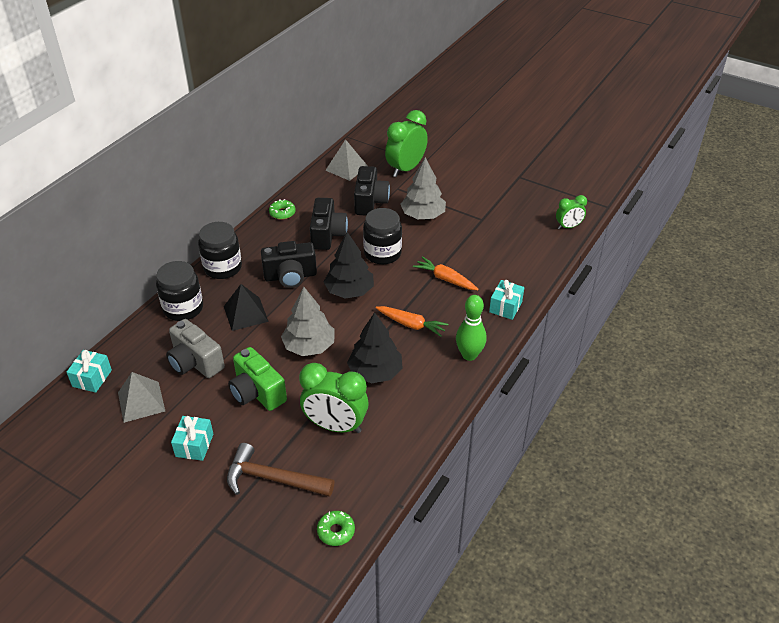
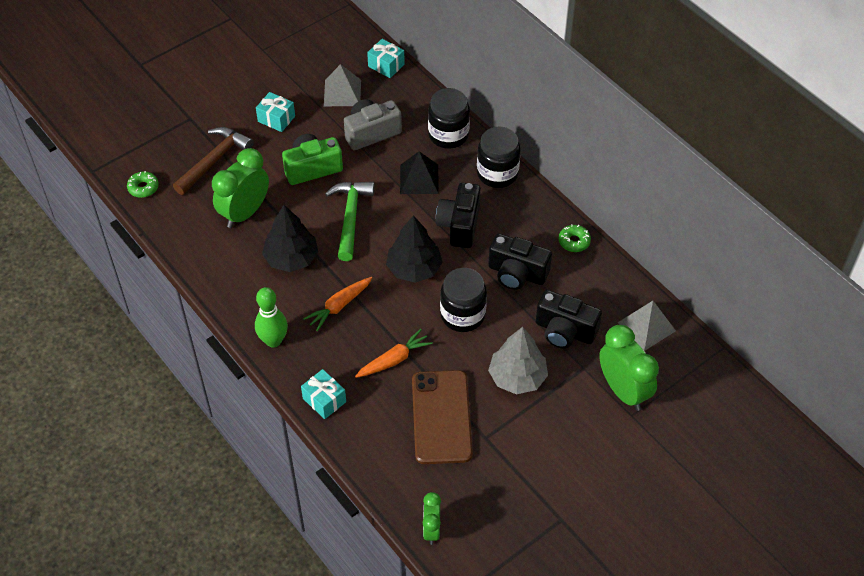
camera: 110 degrees right, 10 degrees up
(309, 346) = (350, 217): grey tree -> green hammer
(479, 243) = (441, 417): none -> brown phone

